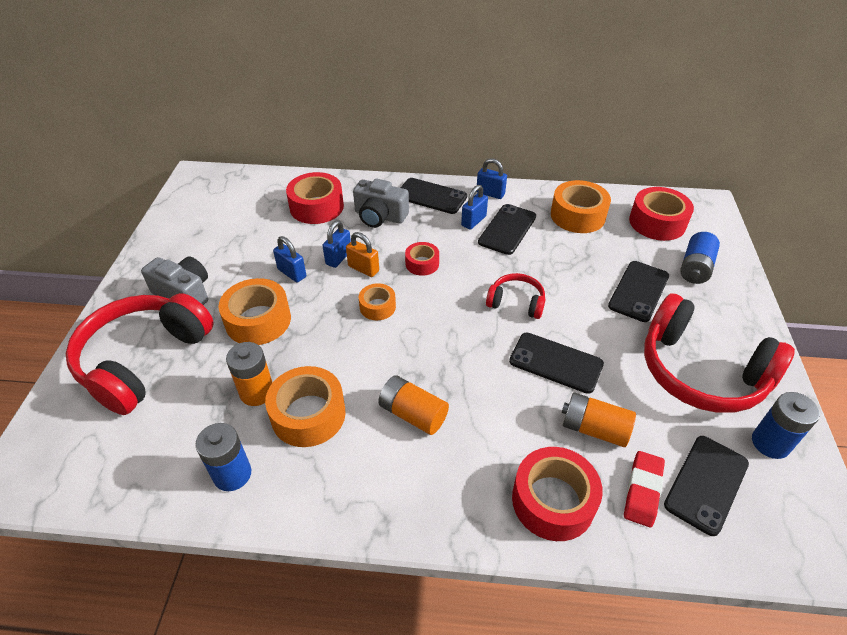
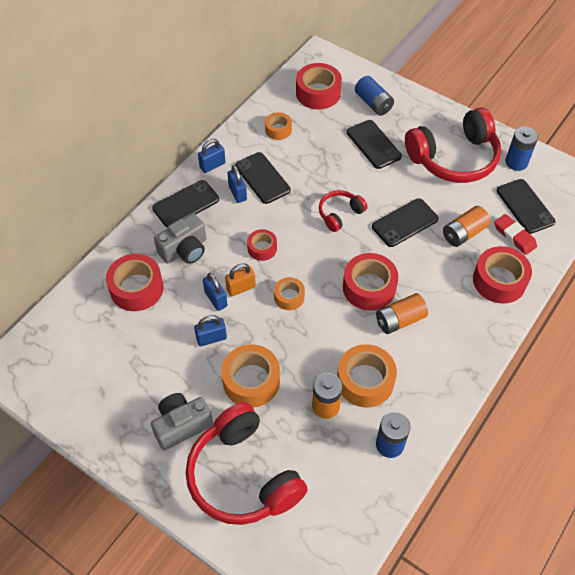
camera: 60 degrees left, 10 degrees up
(438, 367) = (369, 287): none -> red tape
(577, 215) = (278, 130): orange tape -> orange tape, size x0.57

